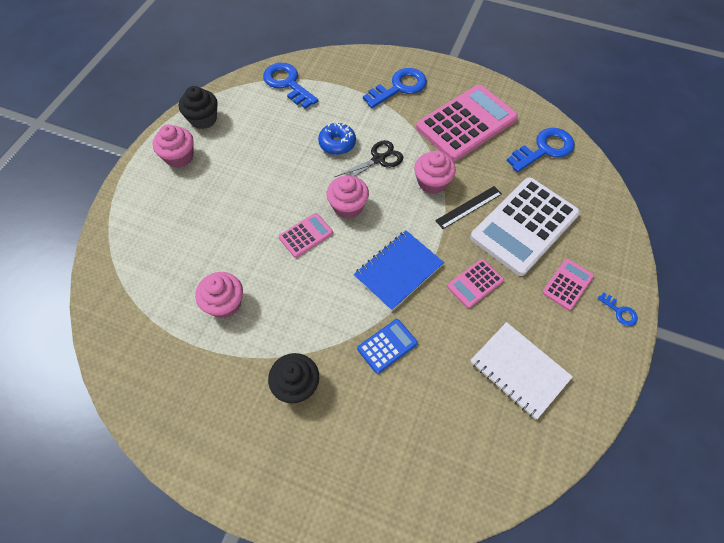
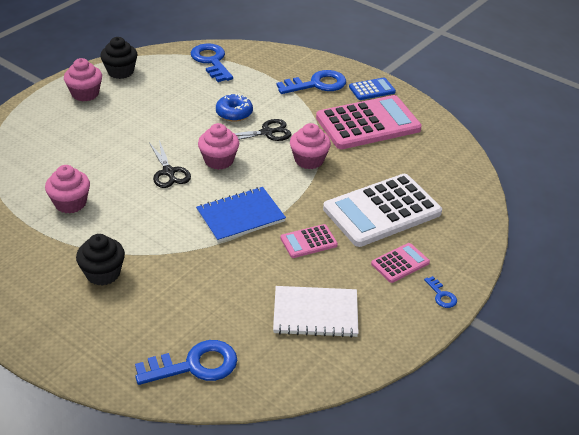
camera: 15 degrees right, 20 degrees down
(306, 235) = (168, 172): pink calculator -> black scissors
(387, 346) = (200, 266): blue calculator -> blue calculator (372, 89)
(468, 207) = (334, 185): black ruler -> none
(519, 370) = (315, 313): white notebook -> white notebook turned 60 degrees counterclockwise
(544, 149) = (436, 159): blue key -> blue key (195, 365)

